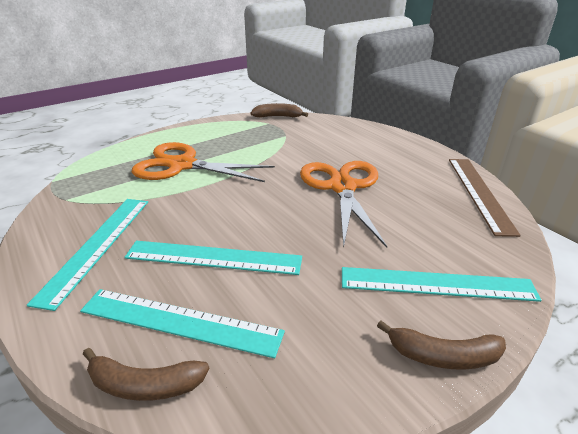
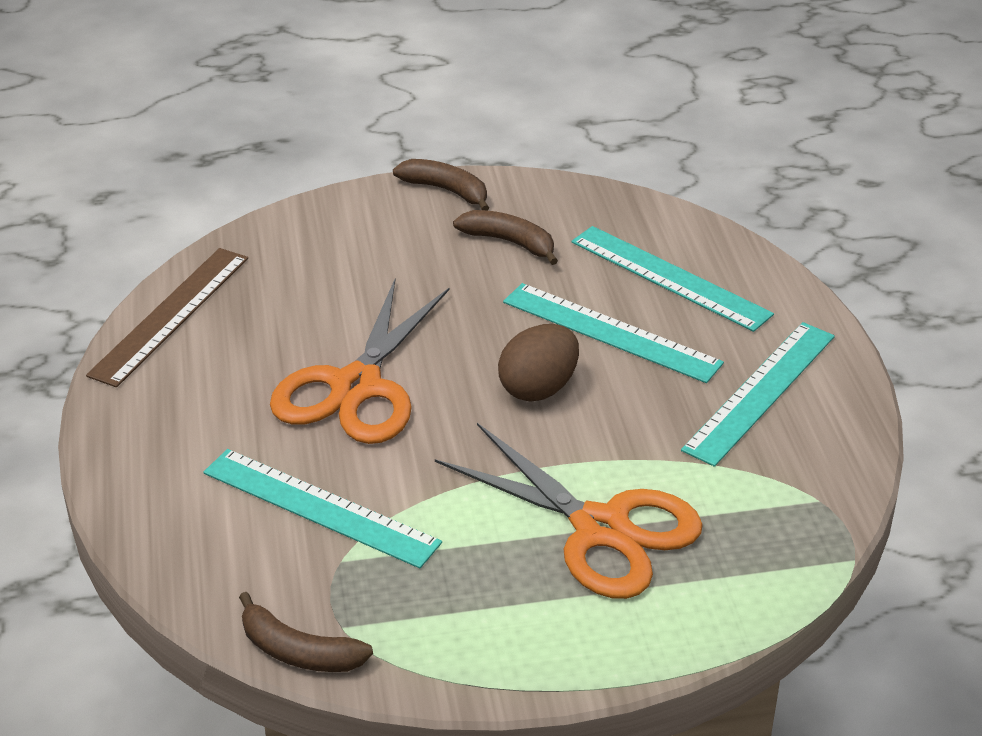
camera: 155 degrees left, 5 degrees up
(144, 385) = (711, 241): brown banana -> brown banana (510, 242)
(244, 211) = (538, 388): none -> brown egg
(436, 284) = (383, 235): turquoise ruler -> turquoise ruler (320, 507)

